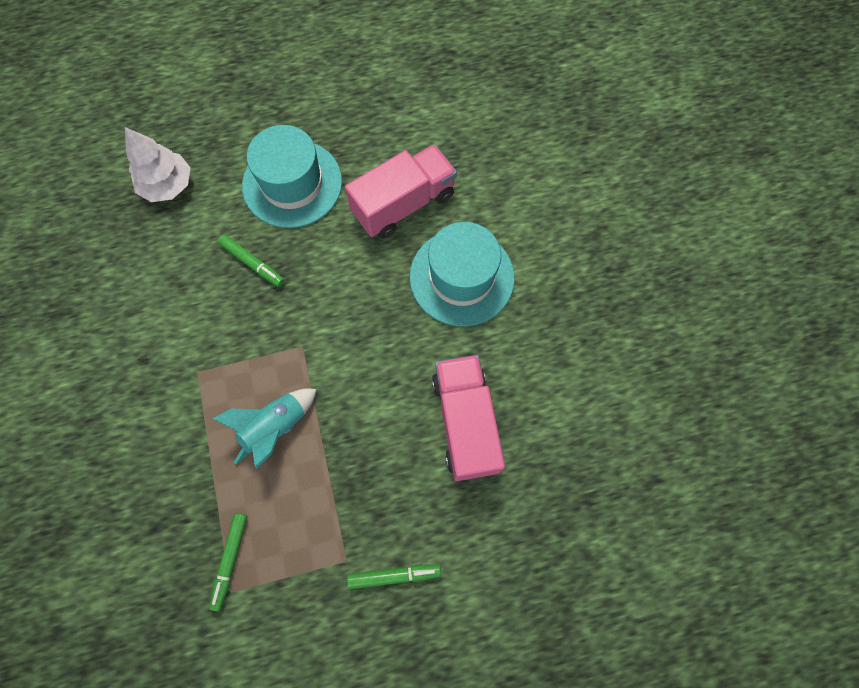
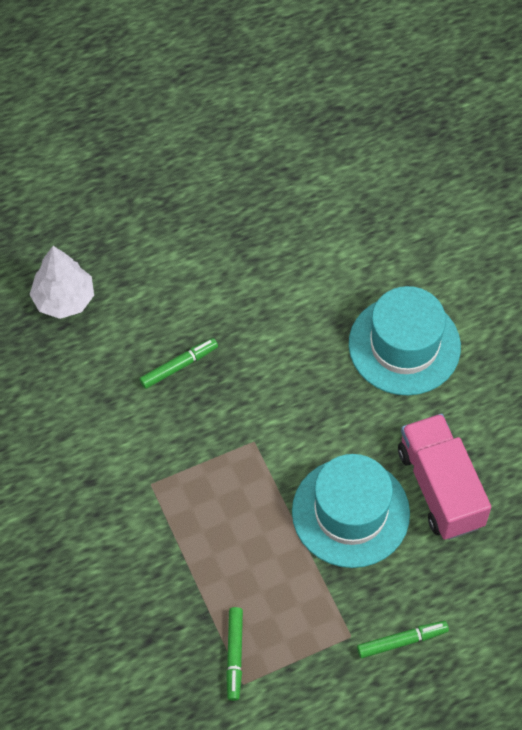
camera: 10 degrees left, 10 degrees down
(252, 263) = (179, 366): green marker -> green marker turned 60 degrees counterclockwise
(275, 427) = (246, 524): turquoise rocket -> none
(292, 183) = (200, 277): turquoise hat -> turquoise hat (350, 512)
(403, 204) = (325, 280): pink truck -> none

